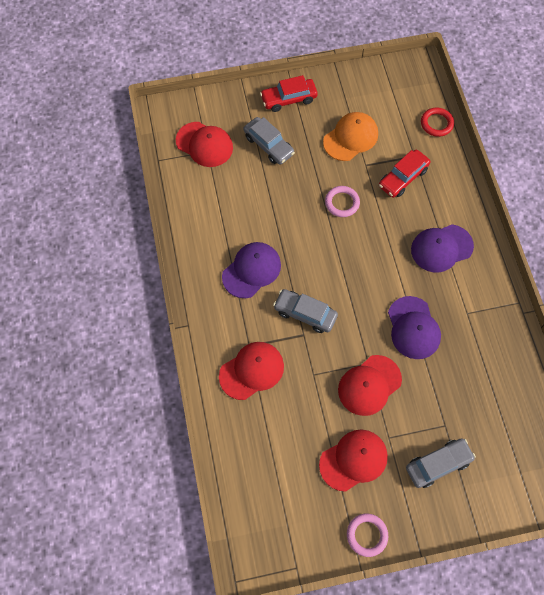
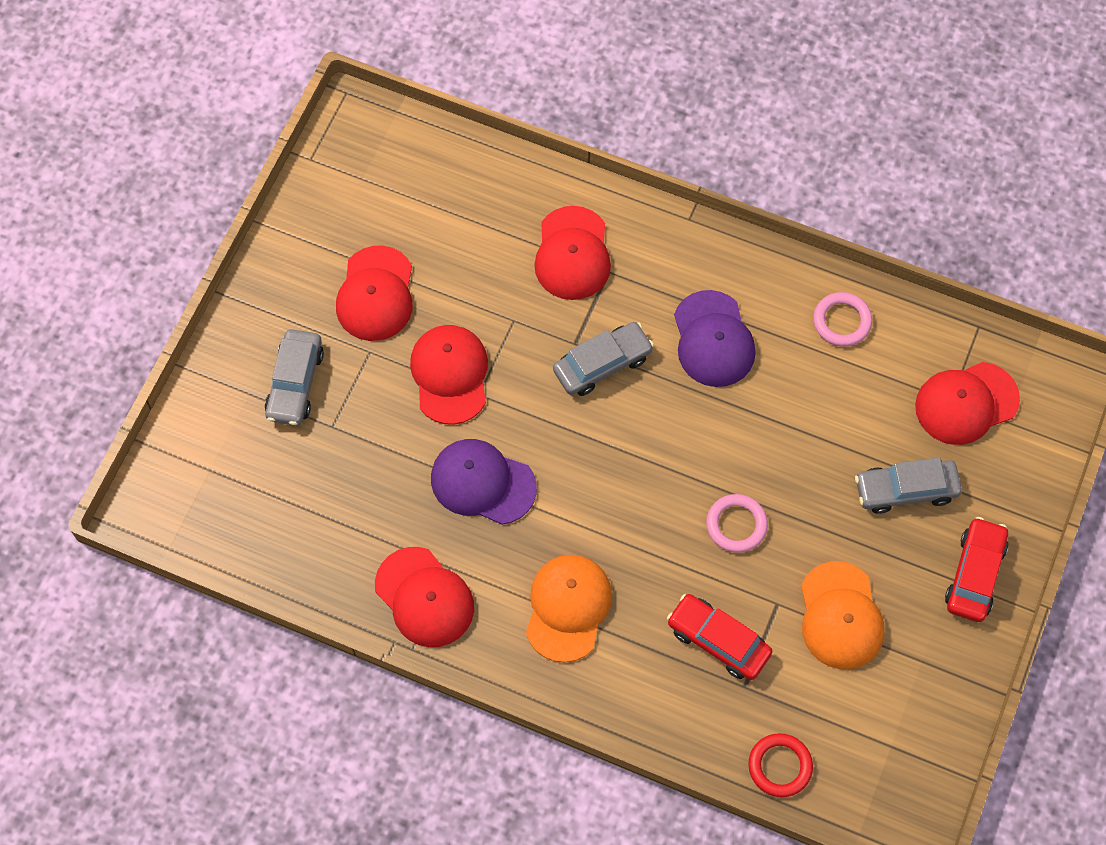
camera: 125 degrees right, 0 degrees up
(367, 535) = (284, 251): pink ring -> pink ring (842, 321)
(403, 178) = (718, 641): red car -> red car turned 45 degrees counterclockwise
(441, 248) = (568, 608): purple cap -> orange cap
(491, 314) = (424, 597): none -> red cap

